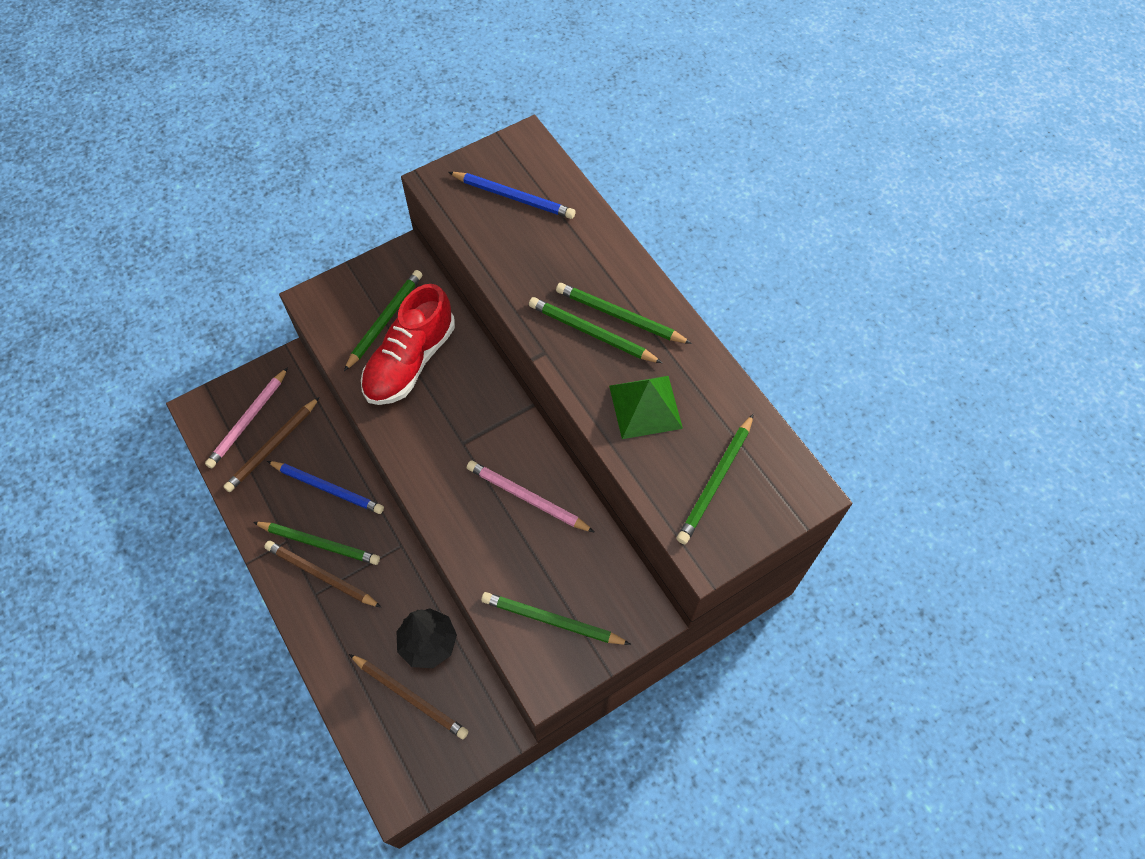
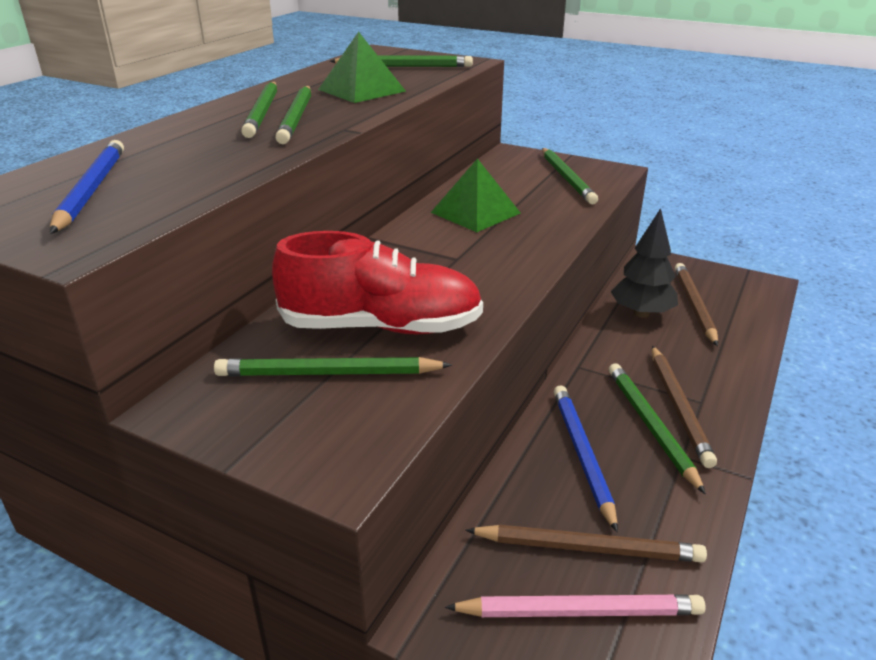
camera: 120 degrees left, 30 degrees down
(527, 498) = (475, 212): pink pencil -> green pyramid

